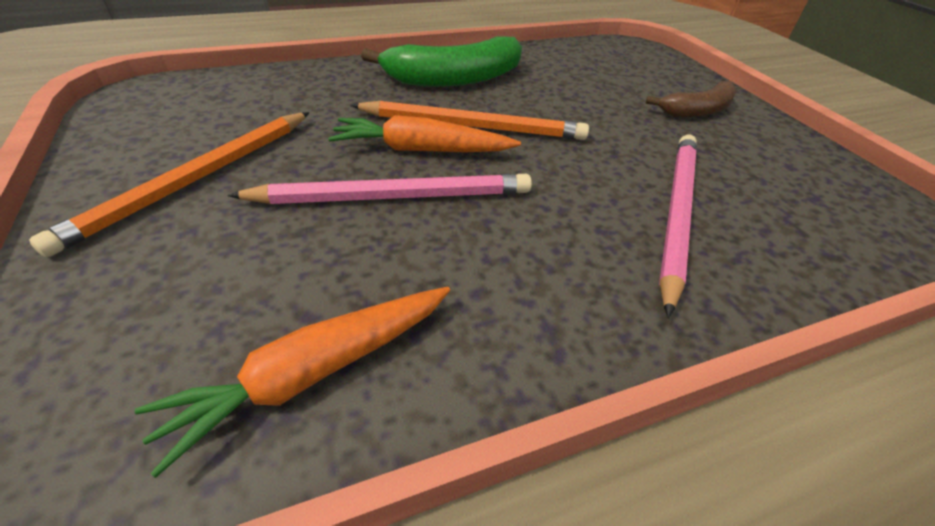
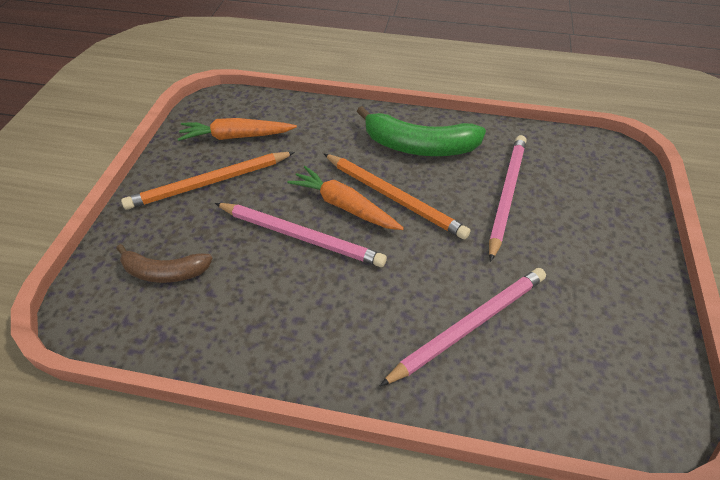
camera: 35 degrees right, 5 degrees up
(314, 372) = (195, 323): orange carrot -> orange carrot (236, 136)
(581, 95) = (506, 195): none -> pink pencil
(697, 111) = (596, 246): brown banana -> brown banana (164, 272)

